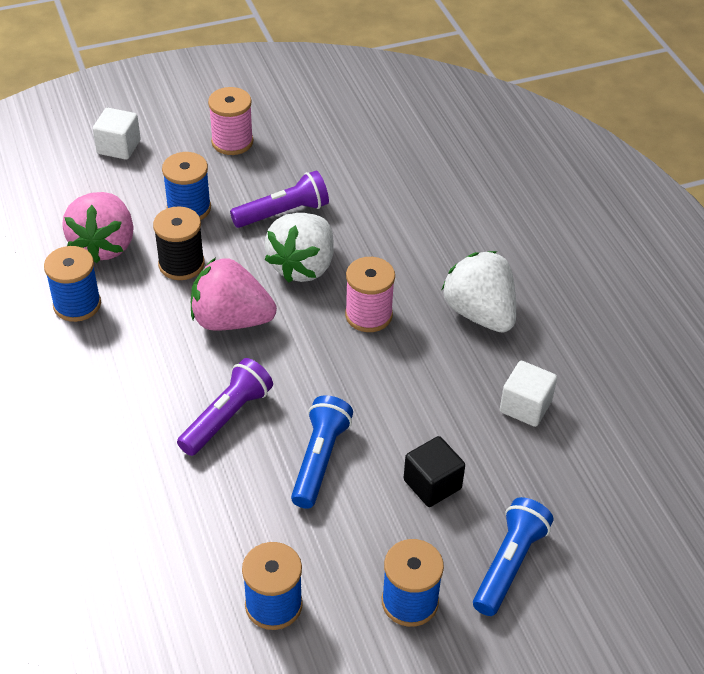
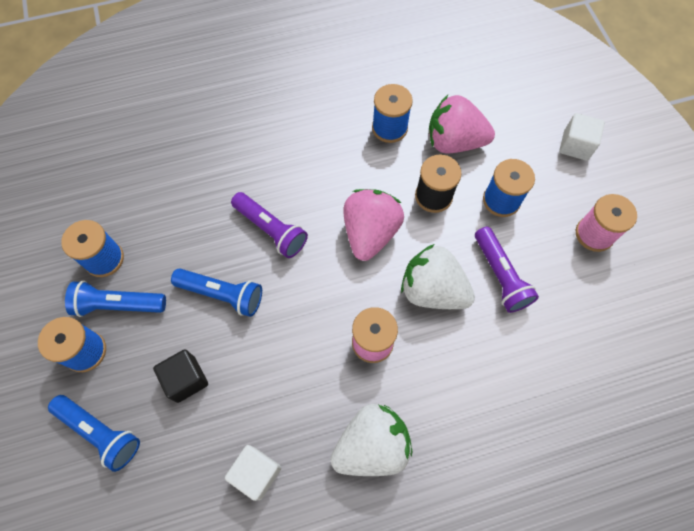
camera: 95 degrees right, 20 degrees up
(341, 574) = (118, 305): none -> blue flashlight

